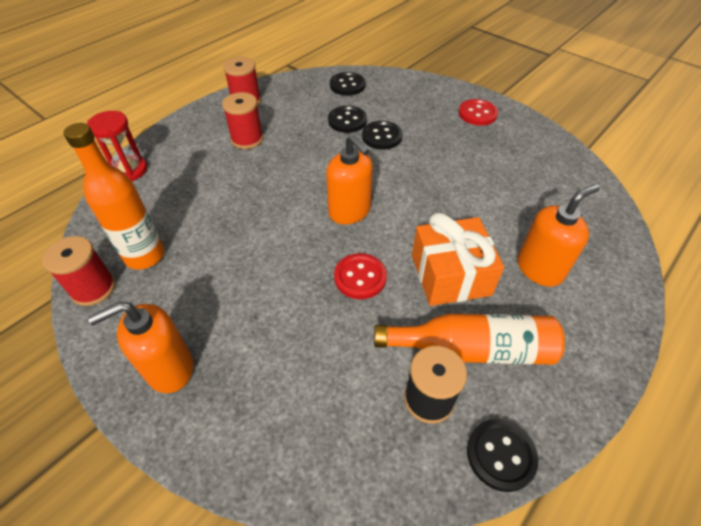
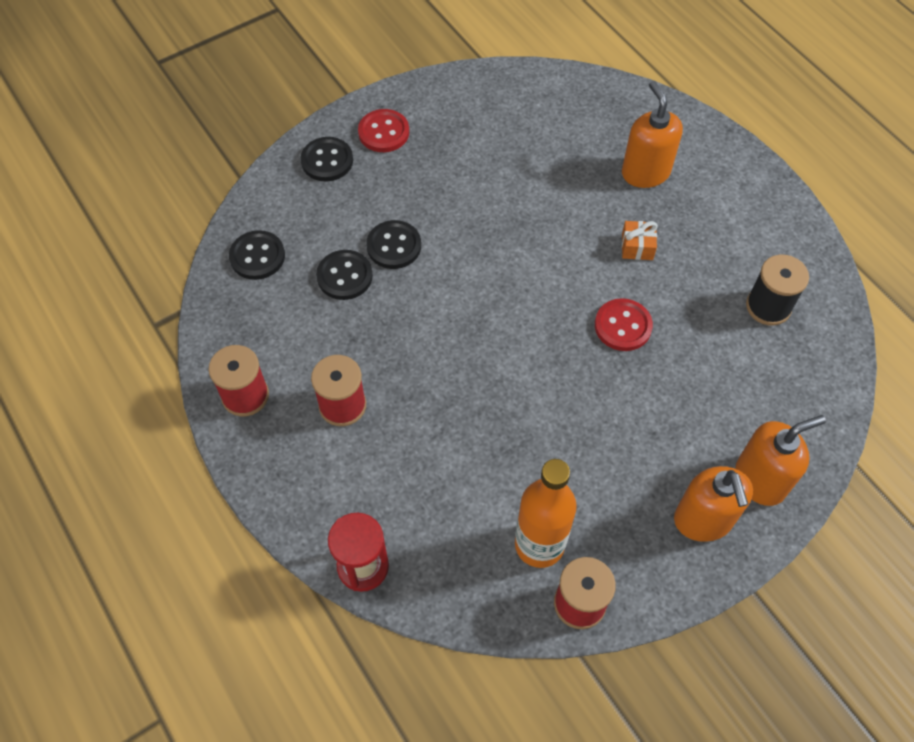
camera: 75 degrees left, 10 degrees up
(350, 211) = (522, 313): orange soap dispenser -> orange soap dispenser (760, 479)
(450, 275) = (637, 247): orange gift -> orange gift, size x0.46
(472, 349) = (725, 258): orange bottle -> none
(501, 455) = (822, 273): black button -> black button (327, 161)

